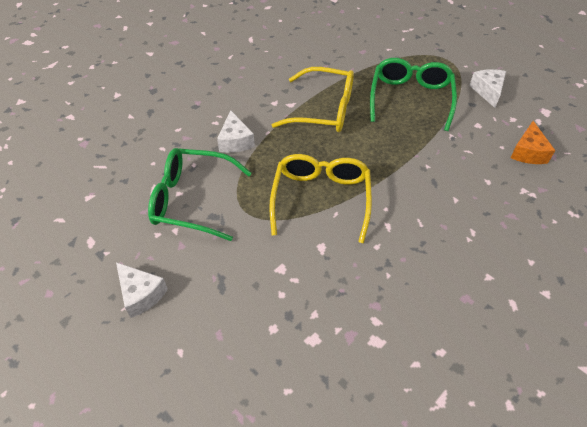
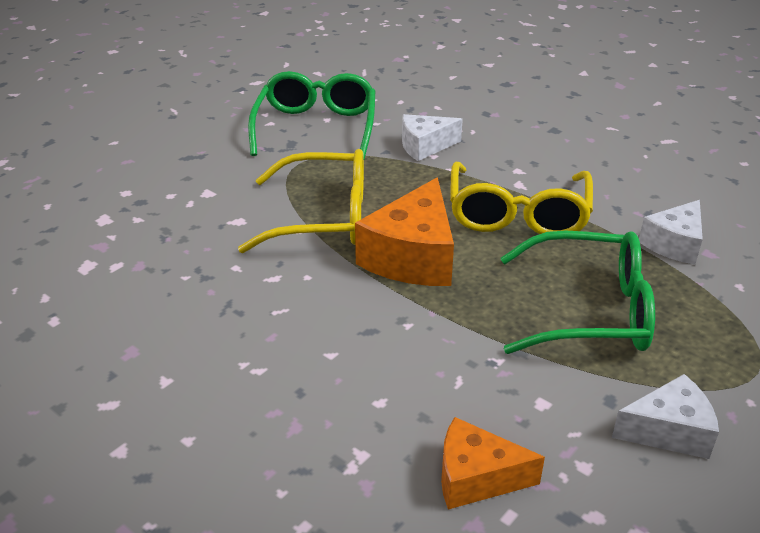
camera: 85 degrees right, 15 degrees down
(141, 294) = (186, 115): white cheese -> white cheese (674, 244)
(365, 158) = (412, 257): none -> orange cheese

